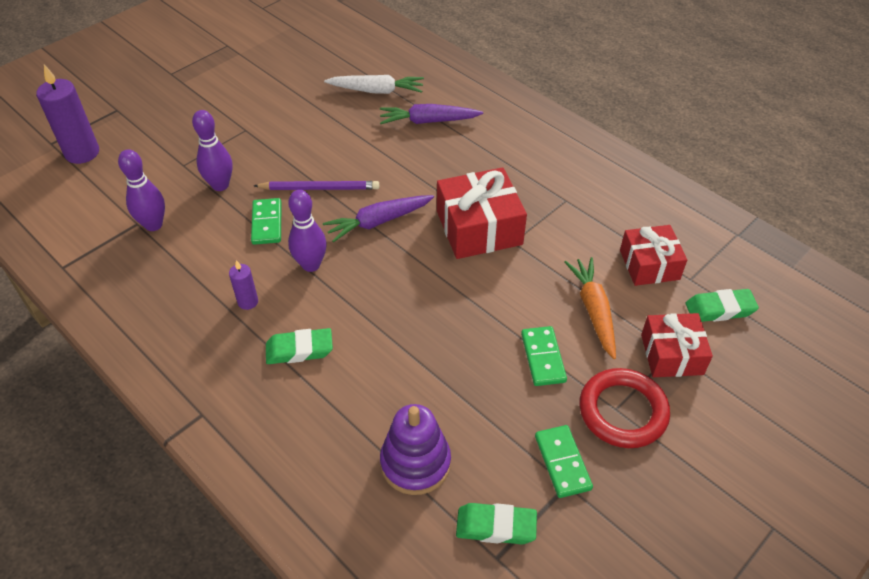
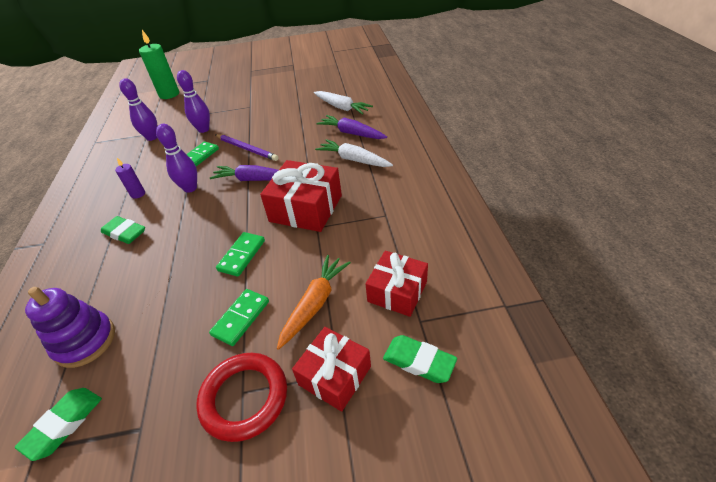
camera: 40 degrees right, 5 degrees down
(82, 153) = (169, 94): purple candle -> green candle
(467, 153) = (354, 160): none -> white carrot
(496, 526) = (64, 424): green eraser -> green eraser turned 75 degrees clockwise
(562, 462) = (158, 408): green domino -> green domino (241, 255)

